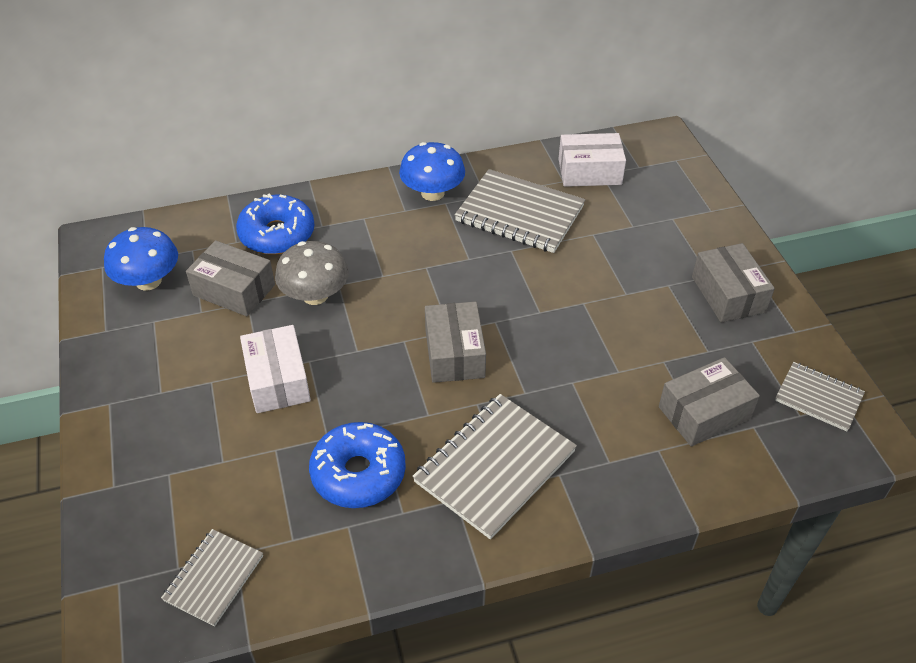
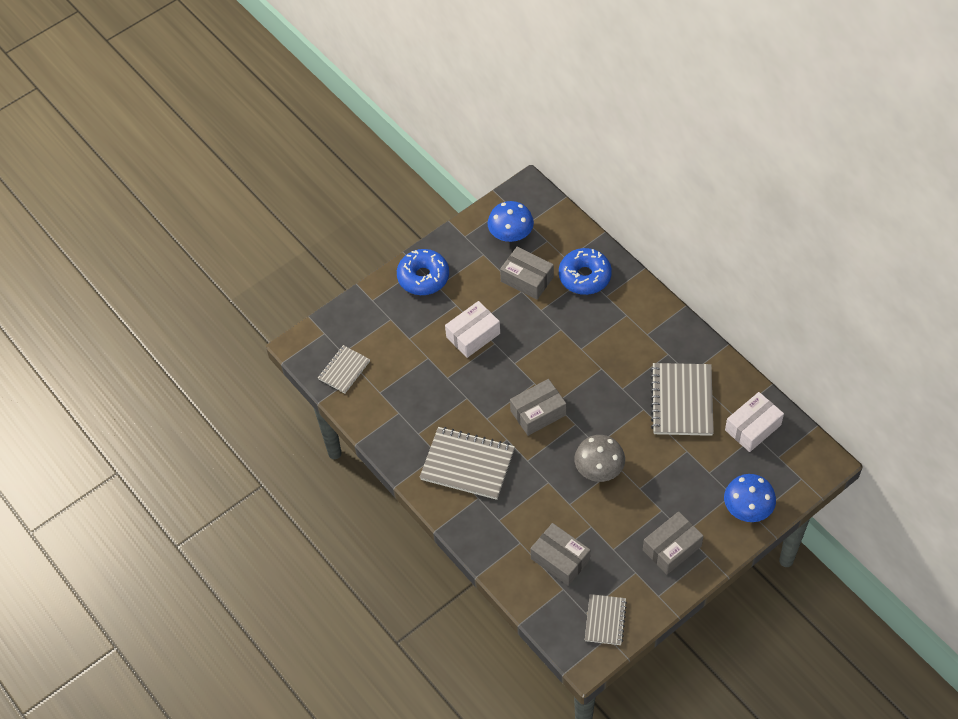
camera: 70 degrees right, 10 degrees up
(214, 578) = (344, 370): grey notebook -> grey notebook turned 60 degrees counterclockwise
(234, 290) = (527, 279): grey box -> grey box turned 60 degrees counterclockwise
(315, 295) = (545, 321): grey mushroom -> grey mushroom (599, 469)
(358, 473) = (432, 402): blue donut -> blue donut (423, 277)
(432, 193) = (673, 342): blue mushroom -> blue mushroom (747, 508)
(589, 172) = (752, 427): white box -> white box turned 75 degrees clockwise

